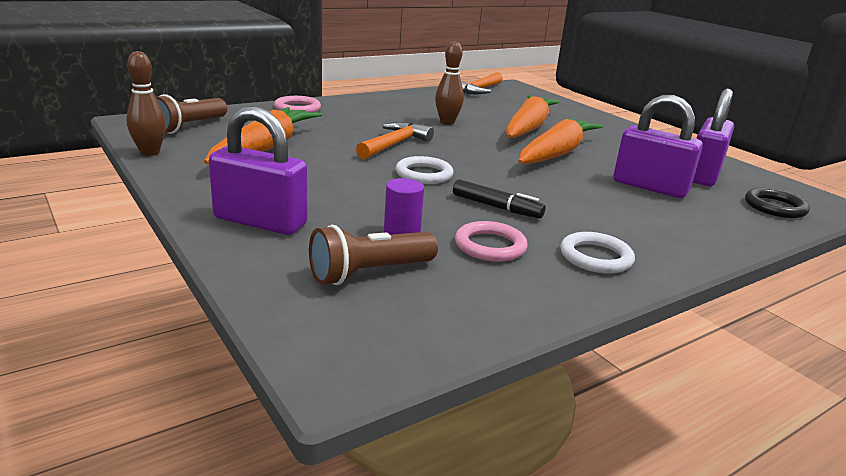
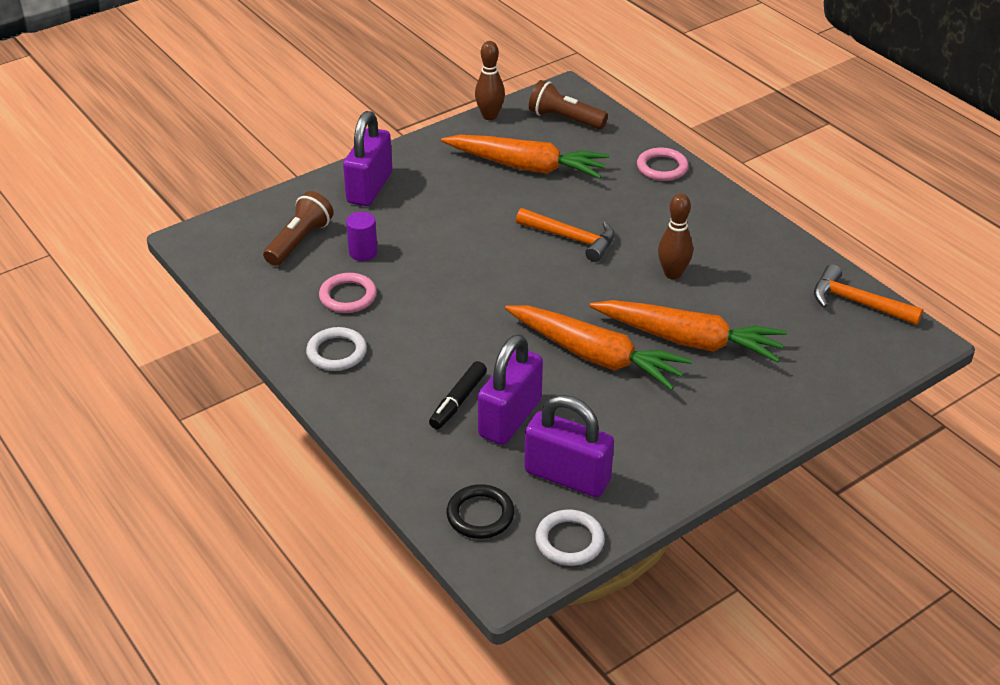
camera: 90 degrees right, 15 degrees up
(369, 273) = (299, 241): brown flashlight -> brown flashlight turned 60 degrees clockwise
(424, 174) = (492, 260): white ring -> white ring (569, 541)
(496, 207) = (425, 303): black marker -> black marker (458, 401)

